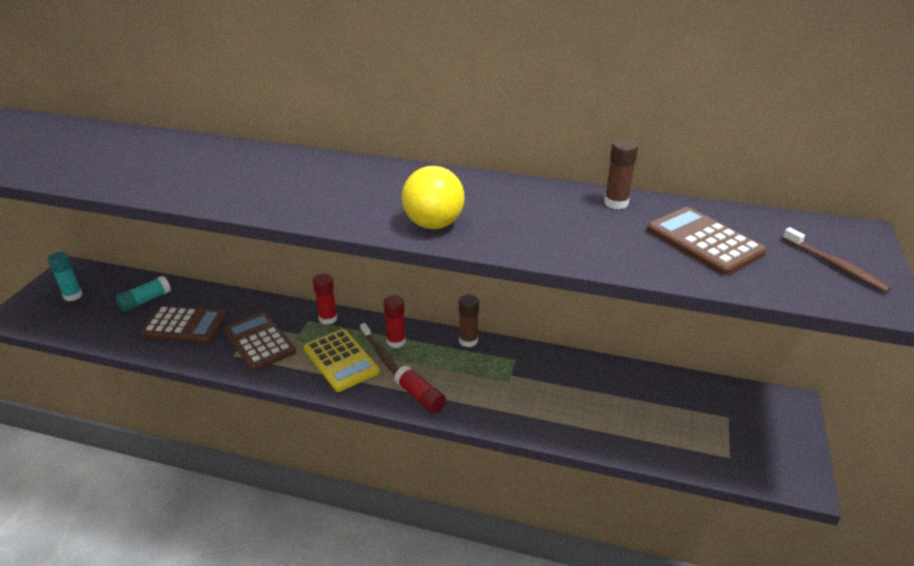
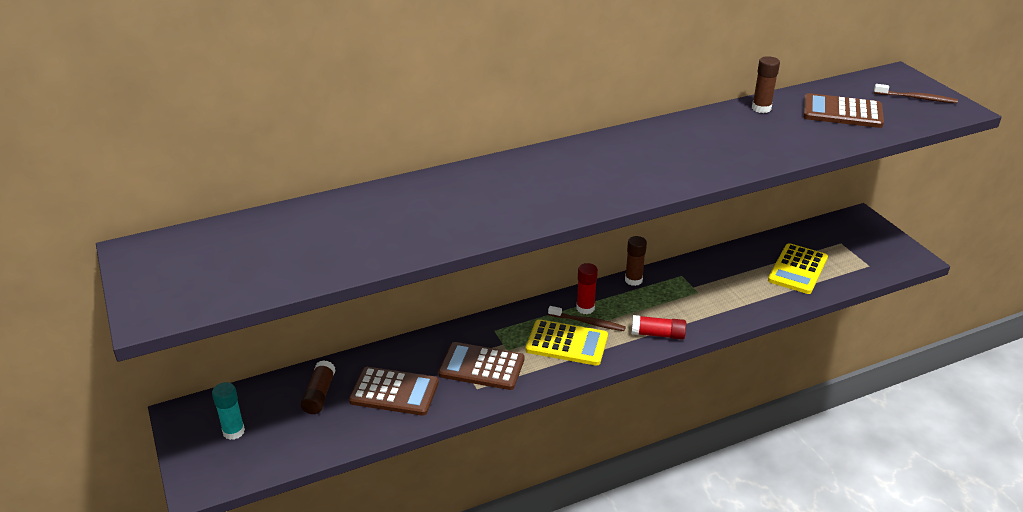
camera: 40 degrees left, 0 degrees up
(145, 300) = (319, 394): turquoise glue stick -> brown glue stick
(184, 325) = (394, 392): brown calculator -> brown calculator turned 45 degrees clockwise
(328, 318) = (508, 320): red glue stick -> none
(433, 224) = (687, 170): yellow ball -> none
(639, 416) = (797, 269): none -> yellow calculator

